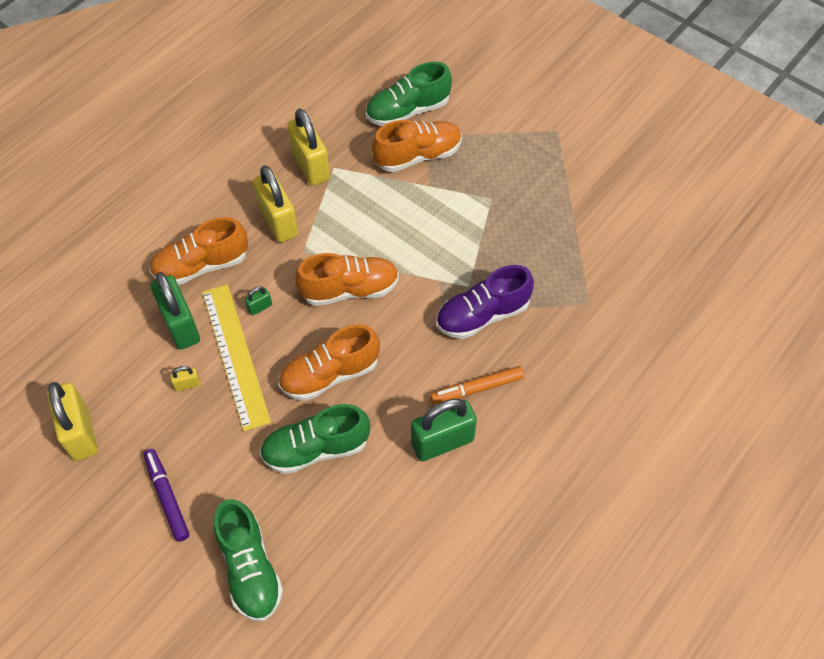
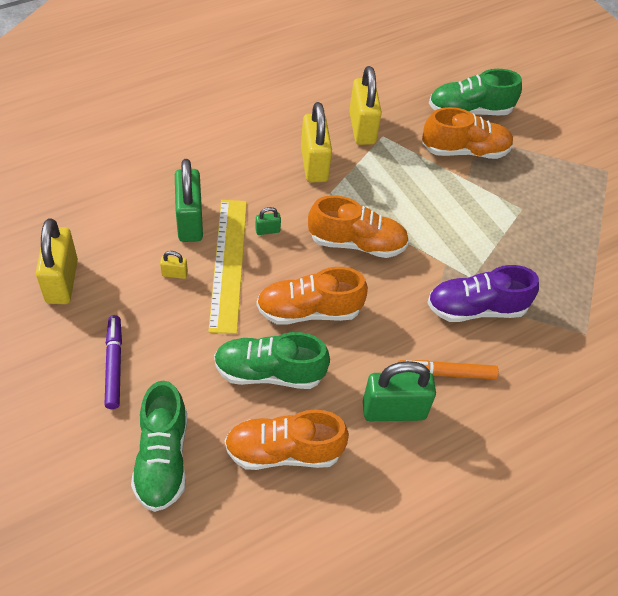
camera: 15 degrees right, 5 degrees down
(201, 265) = (230, 178): orange shoe -> orange shoe (284, 451)

